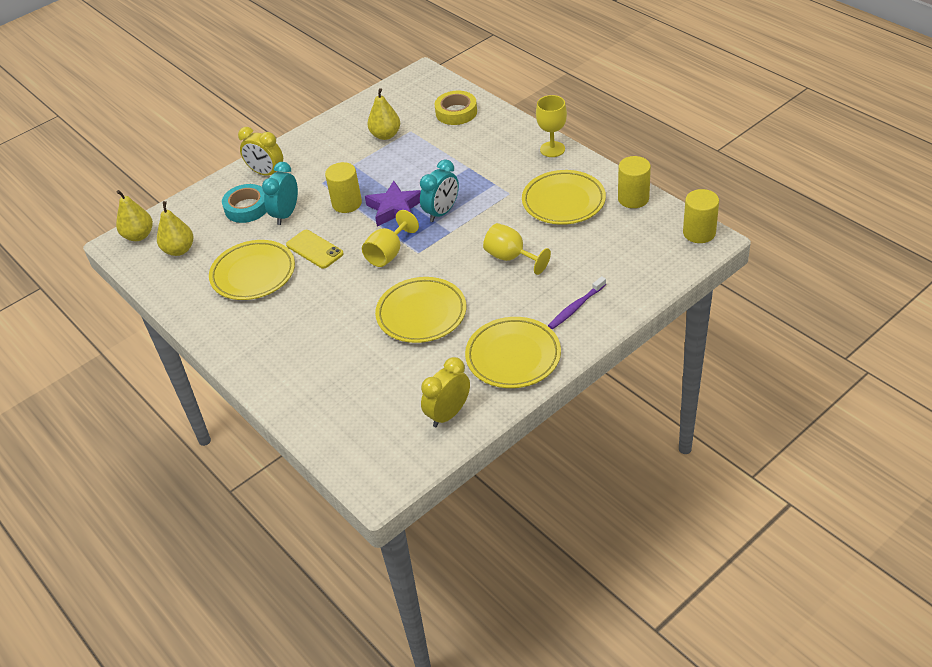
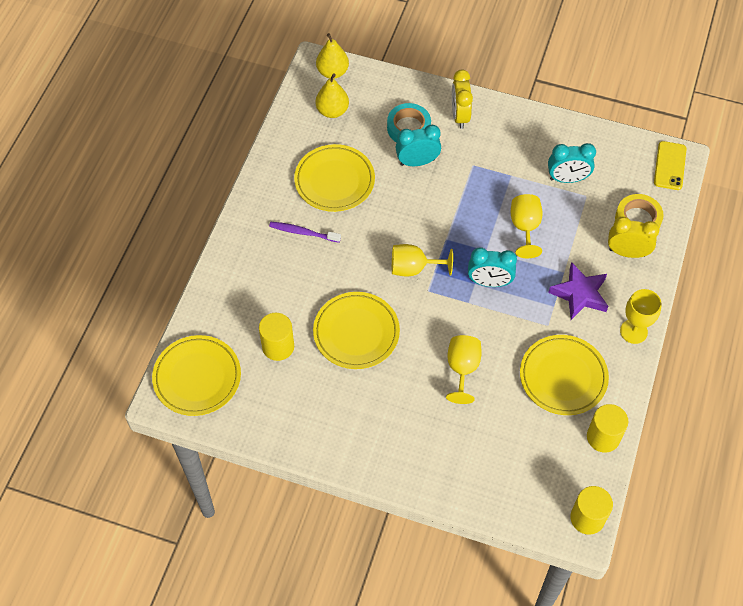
camera: 55 degrees right, 15 degrees up
(314, 249) = (387, 209): yellow phone -> yellow phone (670, 166)
(347, 203) = (457, 200): yellow cylinder -> yellow cylinder (278, 346)
(385, 135) = (567, 179): yellow pear -> turquoise clock
(395, 208) = (472, 242): purple star -> purple star (579, 294)
(409, 174) = (525, 228): none -> yellow goblet
(448, 414) = (258, 411): yellow clock -> yellow clock (627, 252)
(513, 356) = (344, 429): yellow plate -> yellow plate (197, 378)
(576, 307) = (428, 453): purple toothbrush -> purple toothbrush (303, 232)

